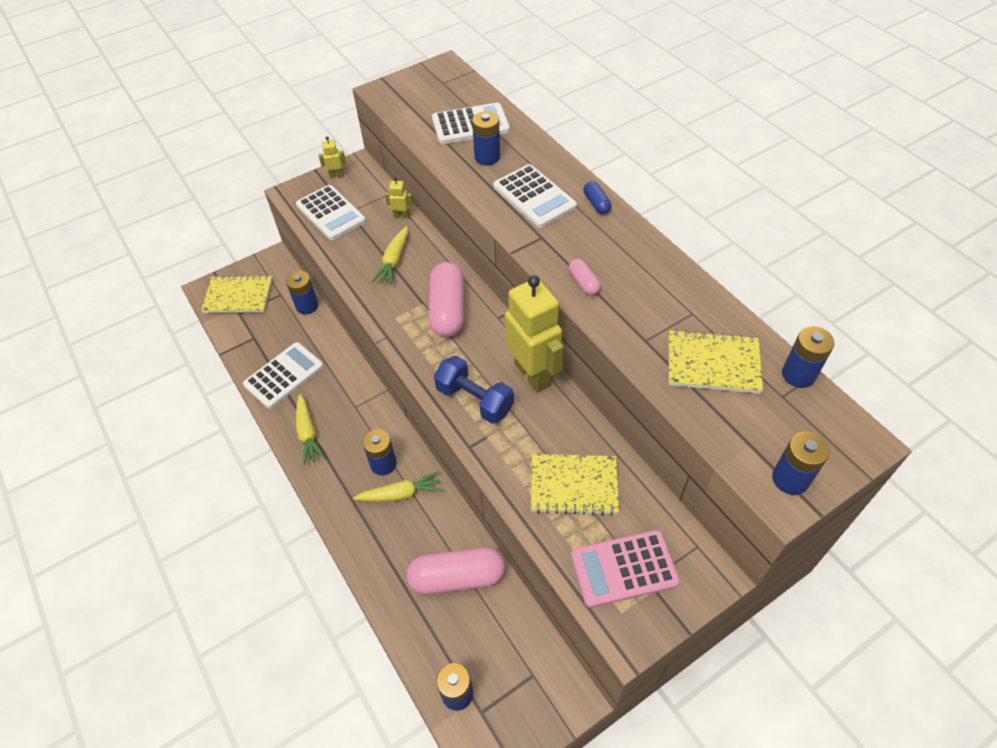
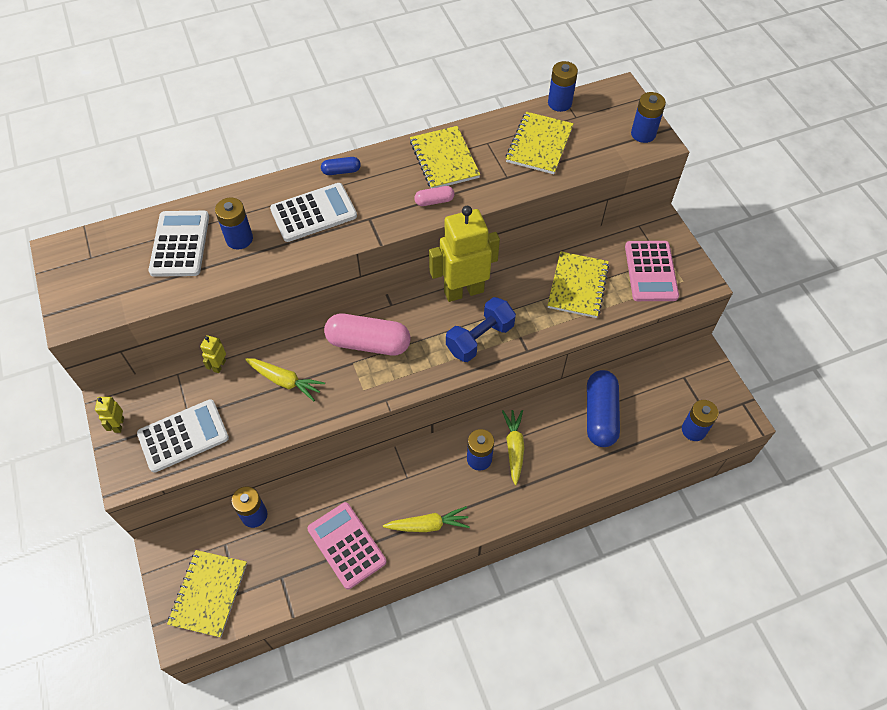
camera: 80 degrees left, 5 degrees up
(284, 375) = (346, 545): white calculator -> pink calculator
(457, 577) = (600, 415): pink capsule -> blue capsule
(648, 280) = (444, 159): none -> yellow notebook

